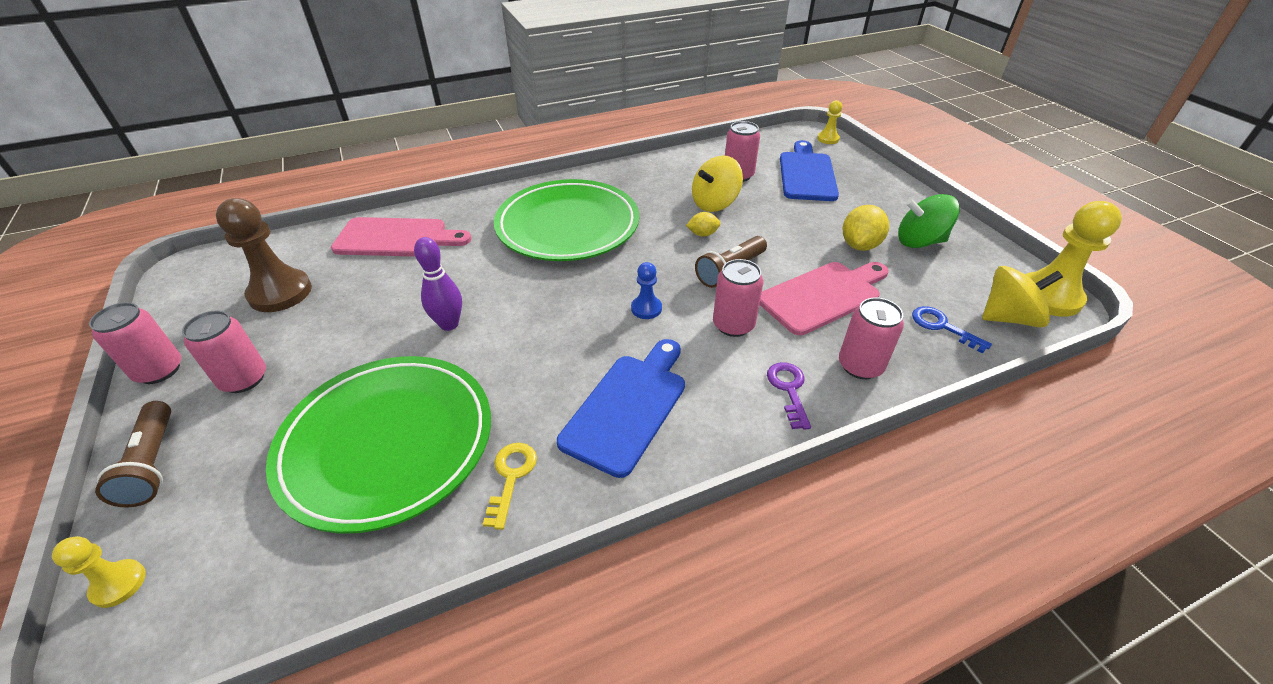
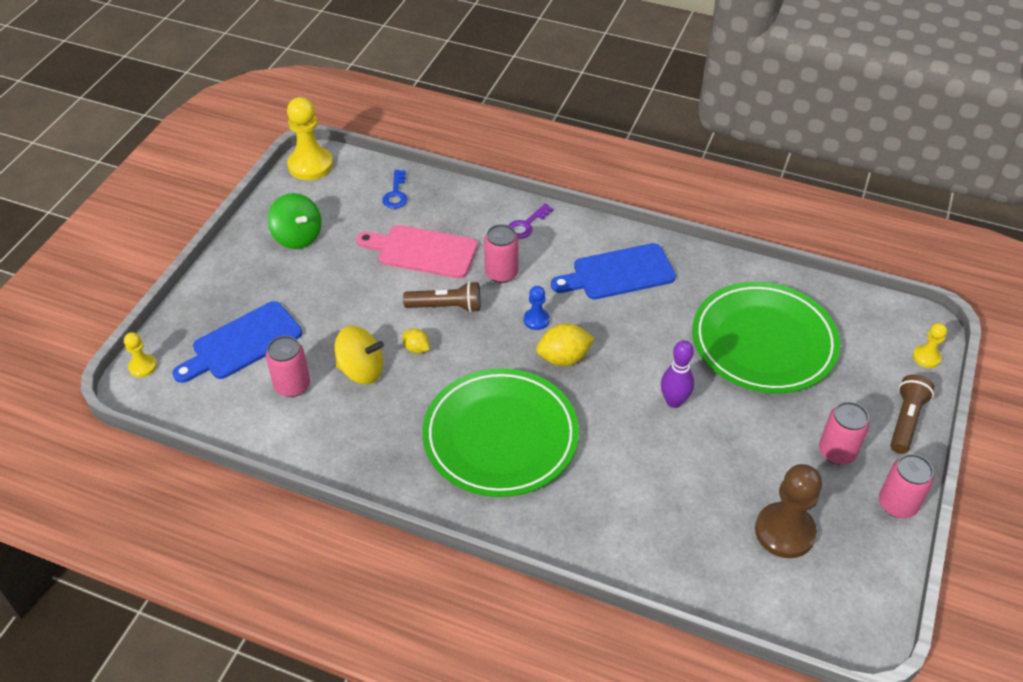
camera: 135 degrees left, 5 degrees up
(396, 238) = (653, 535): pink cutting board -> none
(511, 477) = (710, 282): yellow key -> none
(859, 245) = (337, 262): yellow lemon -> yellow lemon (564, 358)
(860, 366) = (473, 209): pink can -> none
(1008, 318) = (355, 173): yellow spinning top -> none

